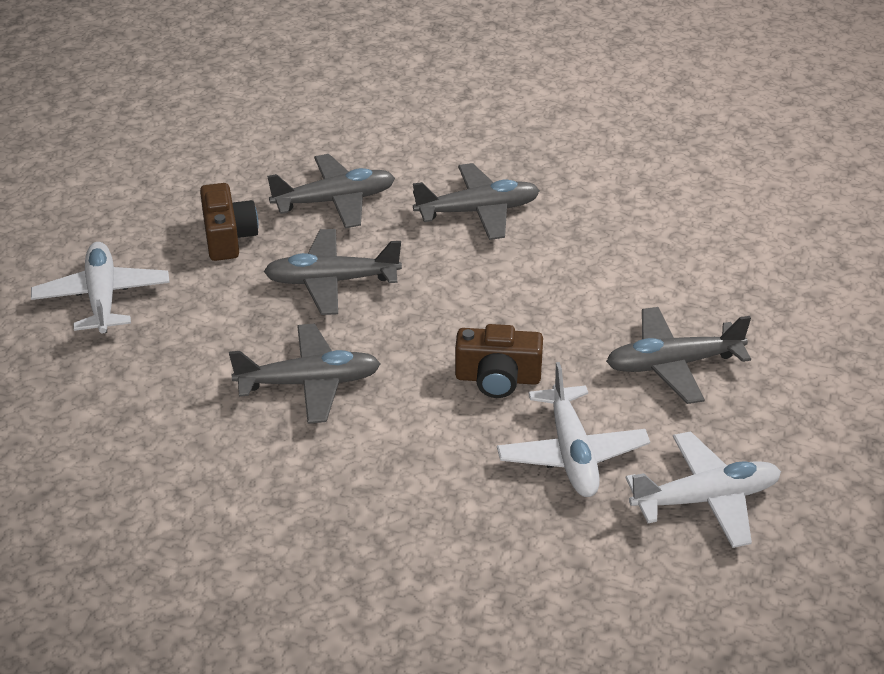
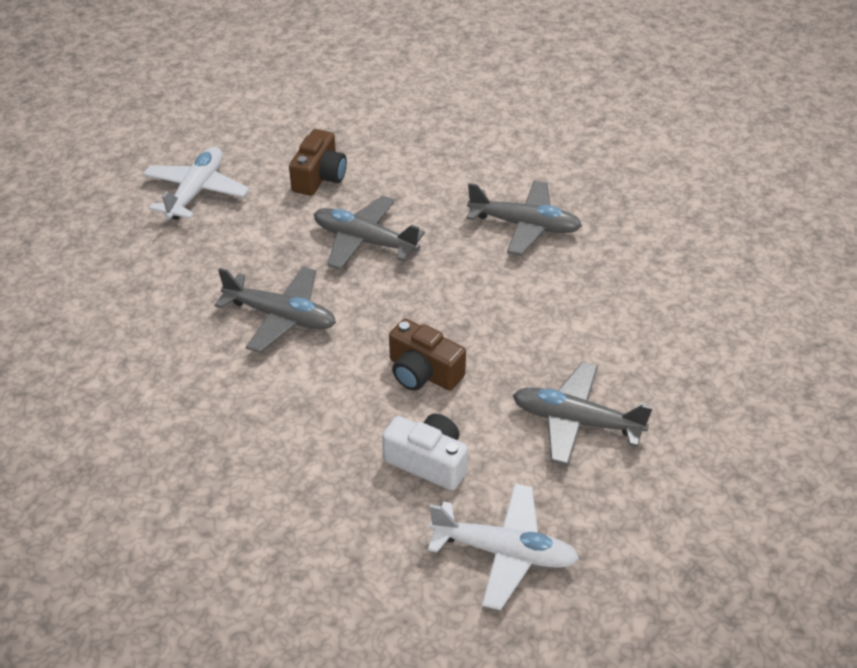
camera: 30 degrees right, 5 degrees up
(335, 201) = (421, 176): grey plane -> none
(572, 454) = (428, 462): white plane -> white camera

